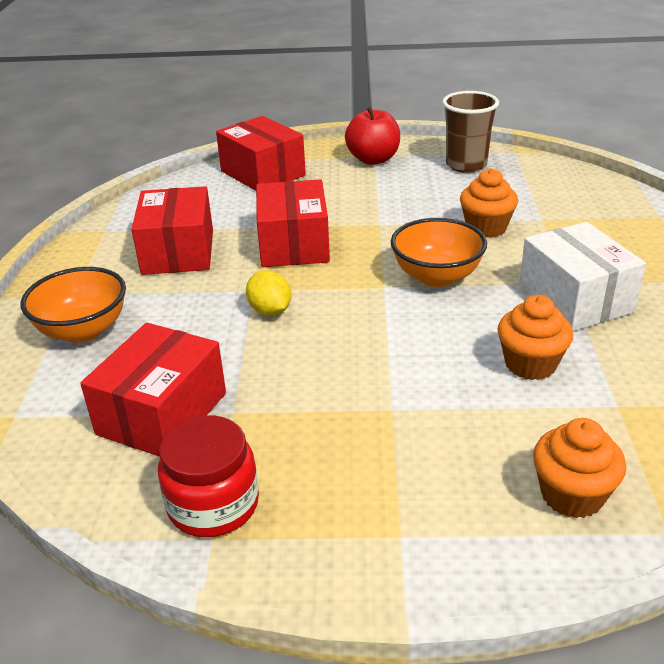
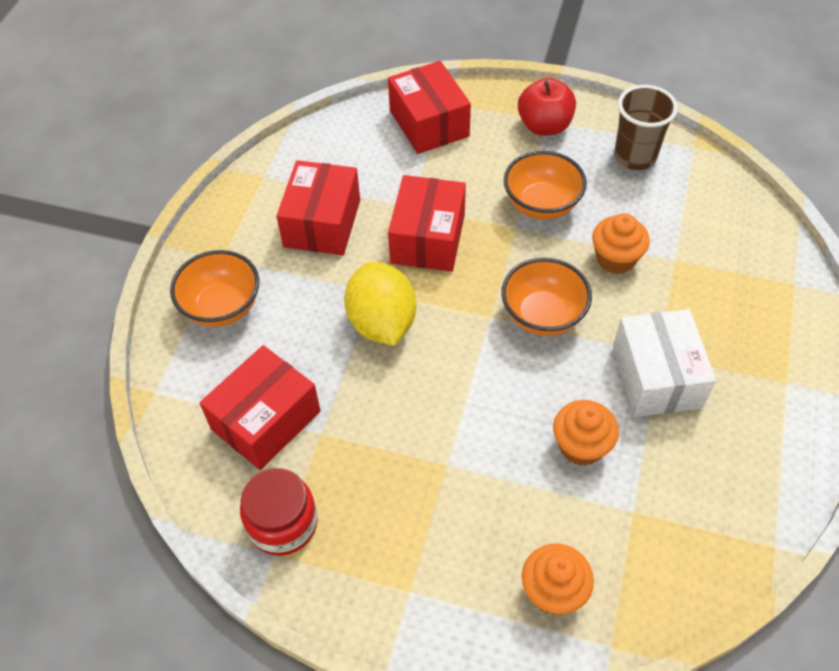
camera: 15 degrees right, 20 degrees up
(270, 311) = (382, 323): yellow lemon -> yellow lemon, size x1.79
(396, 206) = (541, 205): none -> orange bowl

